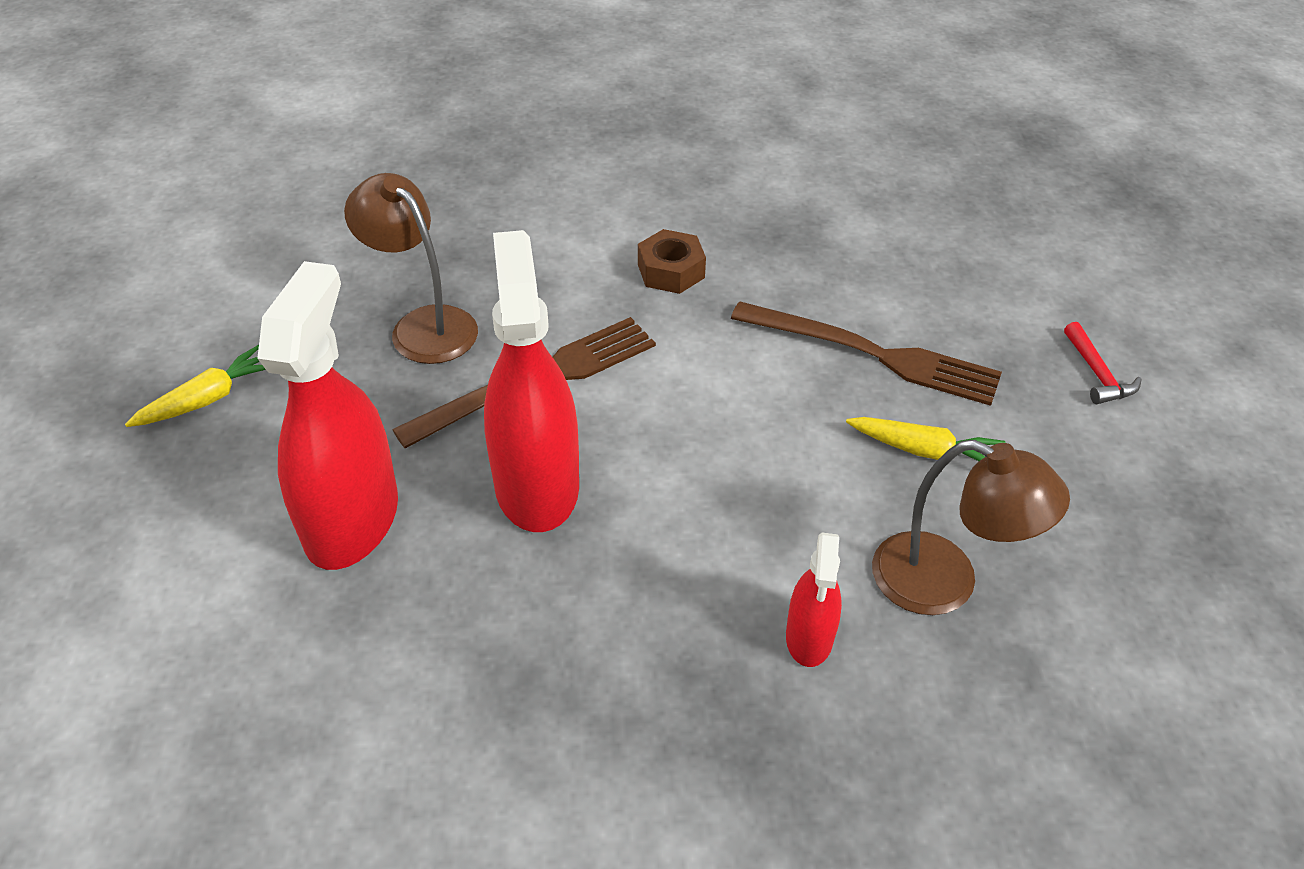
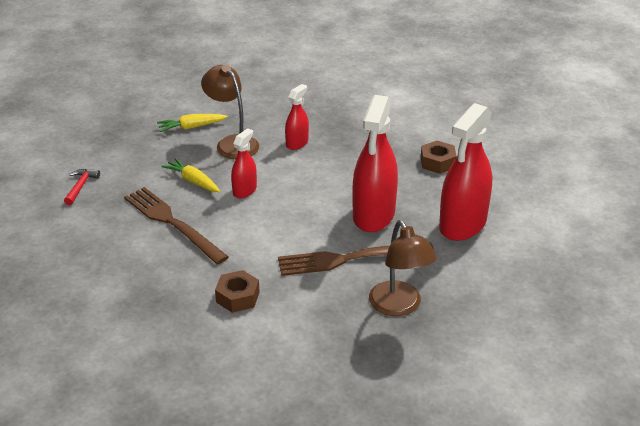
camera: 155 degrees left, 10 degrees down
(207, 399) = (530, 299): yellow carrot -> yellow carrot (192, 127)
(450, 692) = (437, 162): none -> brown nut
(814, 462) = (244, 190): none -> red spray bottle

